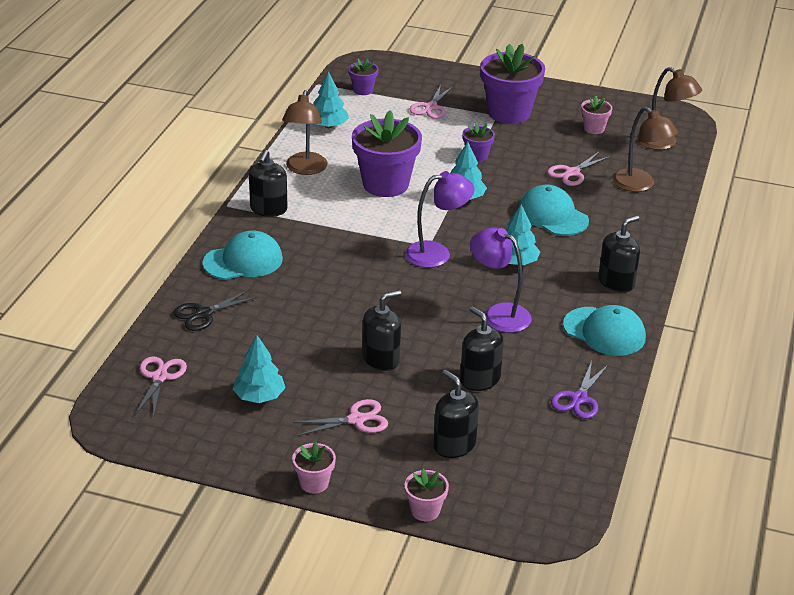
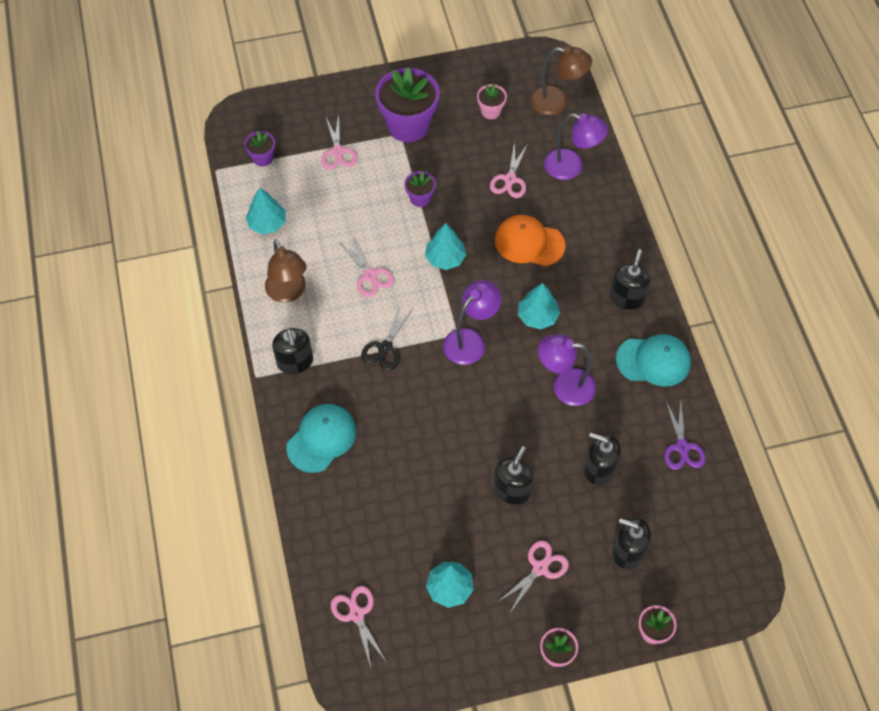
camera: 30 degrees left, 25 degrees up
(203, 314) = (336, 521): black scissors -> black scissors (385, 348)
(385, 184) = (370, 276): purple flower pot -> pink scissors
(552, 215) = (529, 243): turquoise cap -> orange cap
(640, 185) = (571, 167): brown lamp -> purple lamp

